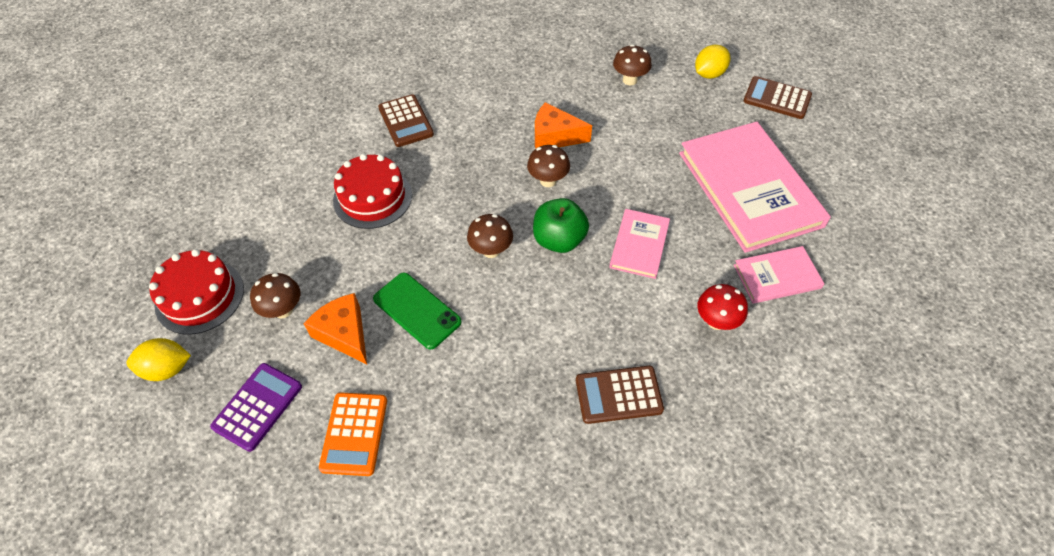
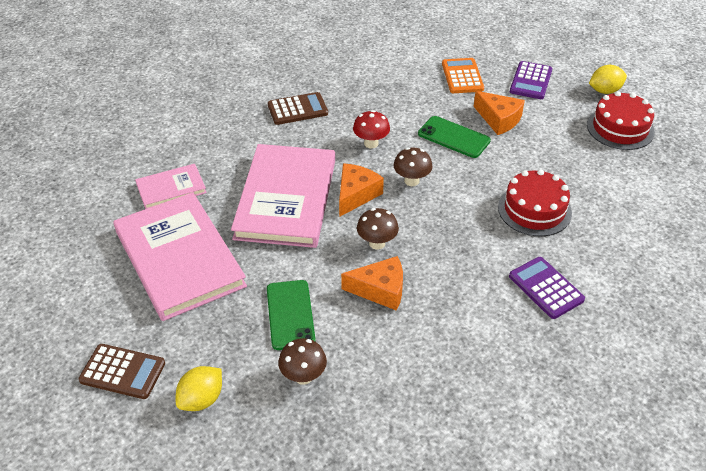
camera: 170 degrees right, 10 degrees down
(283, 310) = (552, 127): brown mushroom -> none
(406, 121) = (546, 288): brown calculator -> purple calculator
(559, 240) = (356, 195): green apple -> orange cheese
(638, 125) = (290, 315): none -> green phone
(639, 245) = (286, 198): pink book -> pink book, size x2.02
(716, 321) = (225, 154): red mushroom -> red mushroom (371, 143)

